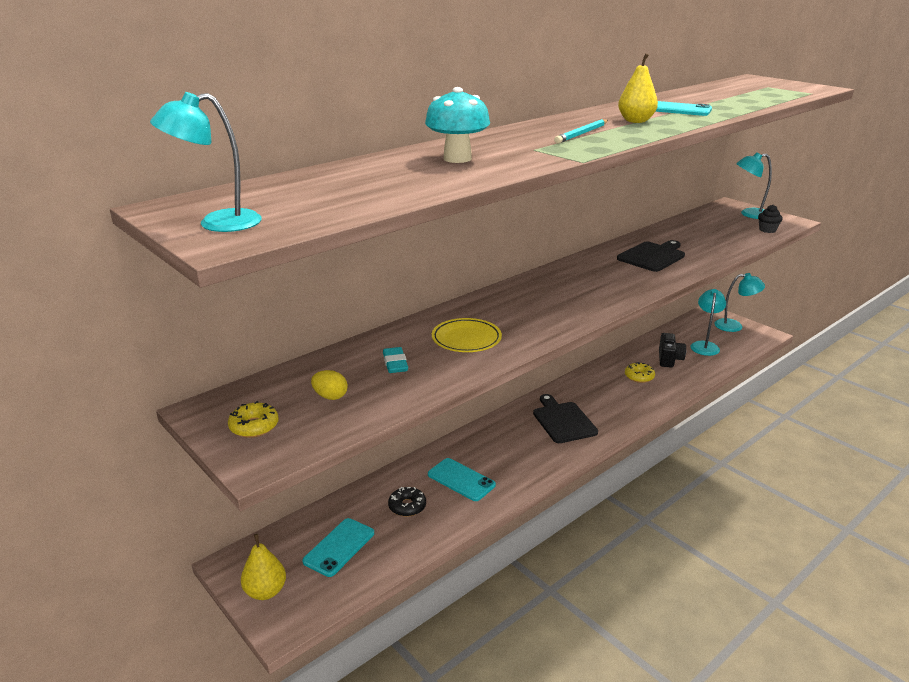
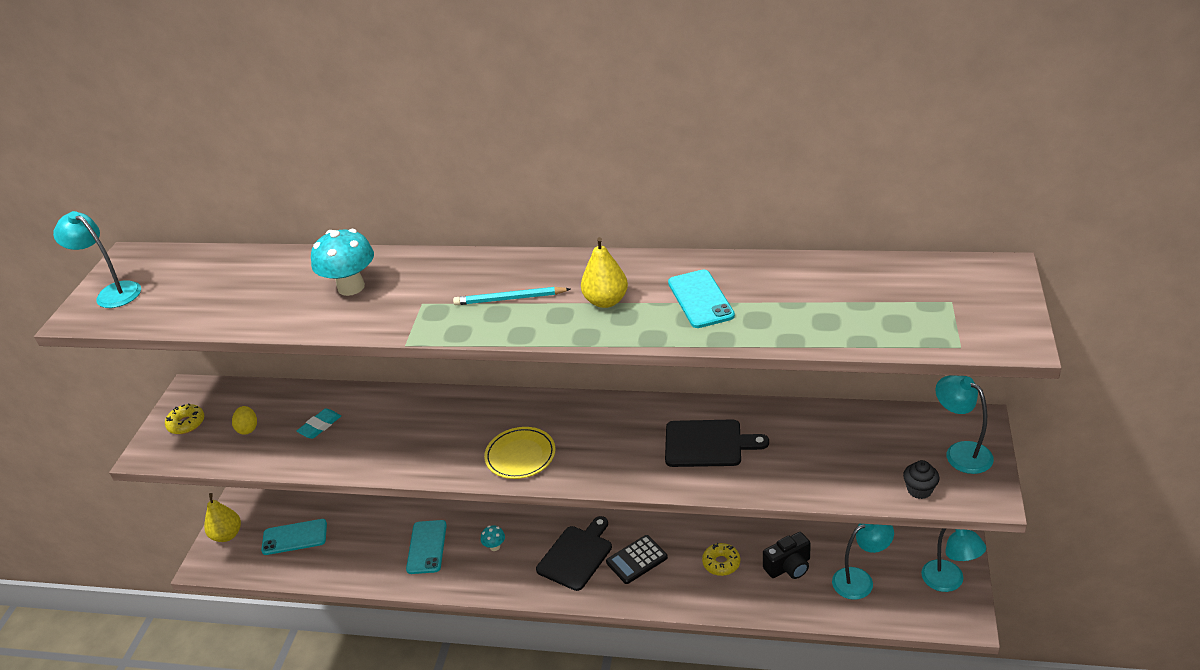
camera: 55 degrees right, 10 degrees up
(407, 506) = (367, 540): black donut -> none
(466, 339) = (393, 435): yellow plate -> yellow plate (520, 456)
(506, 449) = (495, 547): none -> turquoise mushroom
(598, 402) = (636, 560): none -> black calculator

